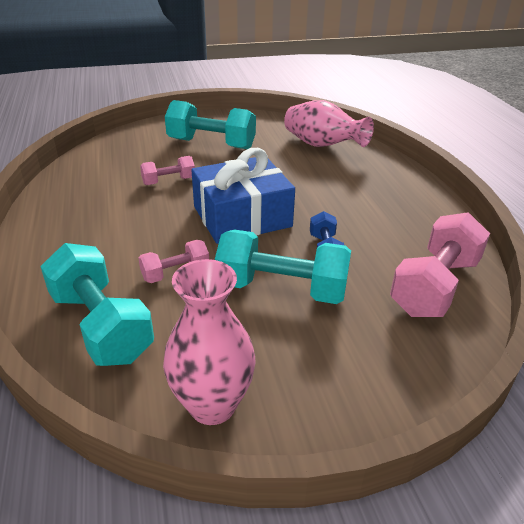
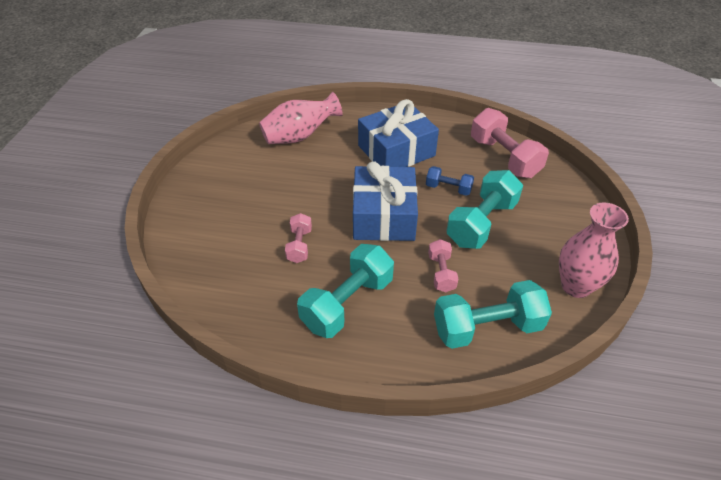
camera: 65 degrees left, 10 degrees up
(211, 144) = (246, 199): turquoise dumbbell -> turquoise dumbbell (347, 303)
(358, 201) = (396, 150): none -> blue gift

